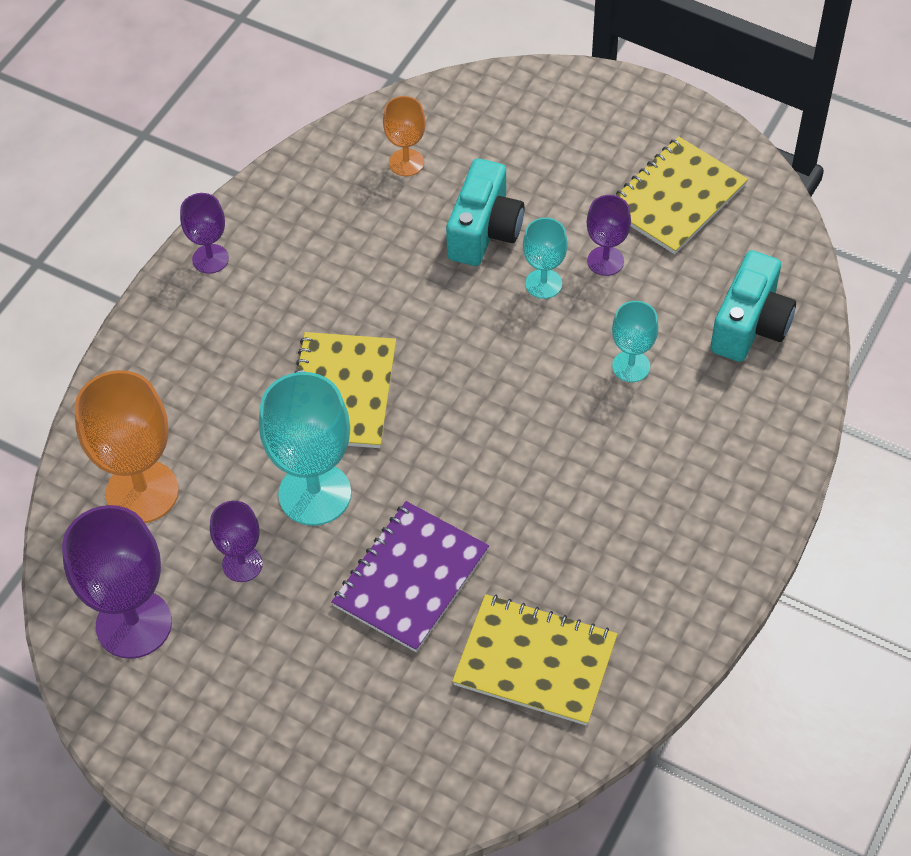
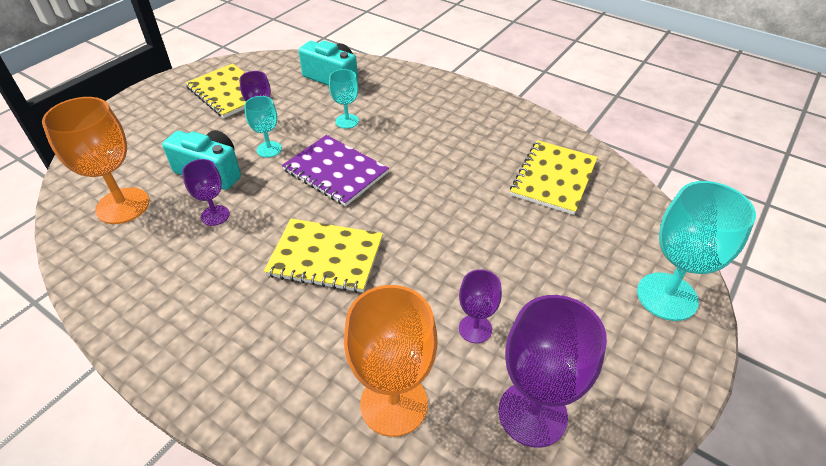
camera: 85 degrees left, 10 degrees down
(210, 259) = (150, 339): purple goblet -> purple goblet (215, 215)
(314, 494) = (415, 278): turquoise goblet -> turquoise goblet (667, 296)
(406, 162) = (123, 206): orange goblet -> orange goblet, size x1.84
(410, 578) = (492, 230): purple notebook -> purple notebook (335, 172)

